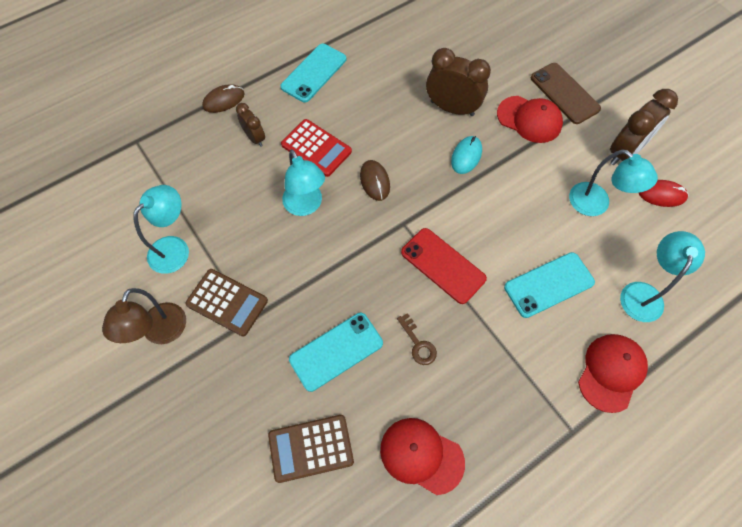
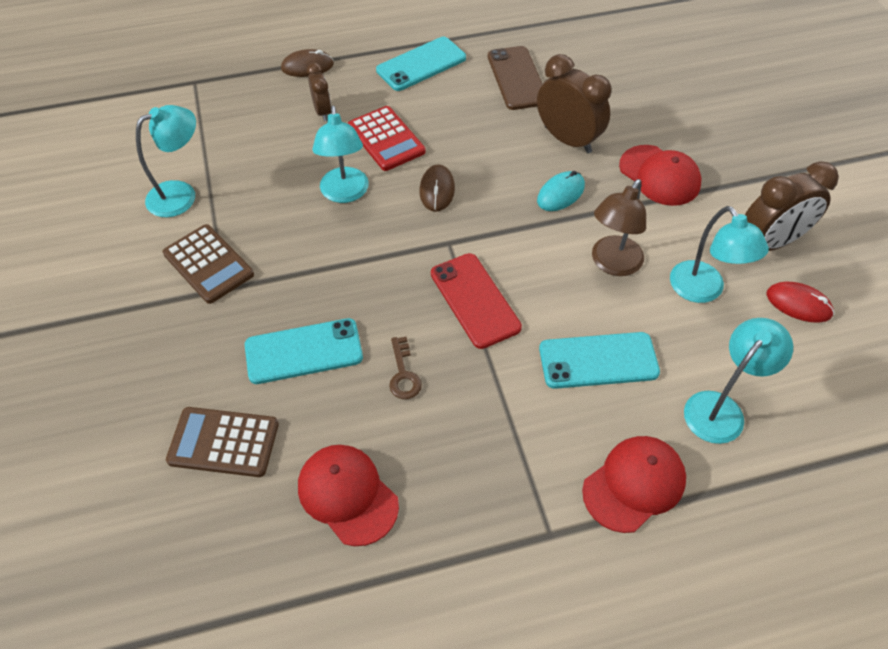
camera: 20 degrees right, 10 degrees down
(160, 333) = (123, 272): brown lamp -> brown lamp (612, 264)
(564, 93) = (719, 159): brown phone -> brown phone (517, 78)

